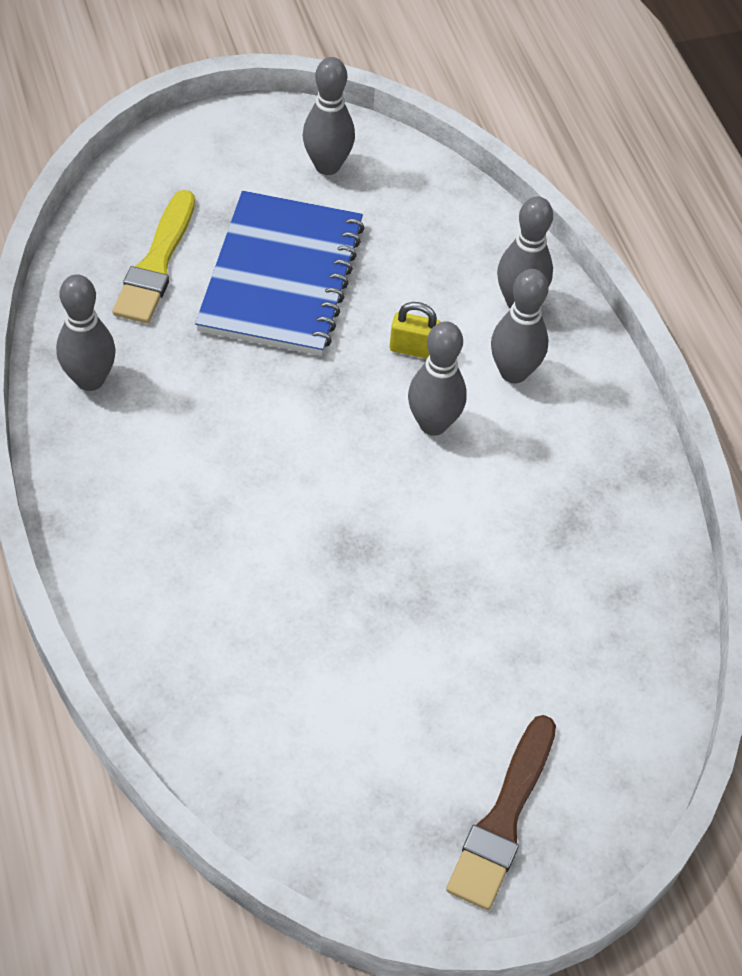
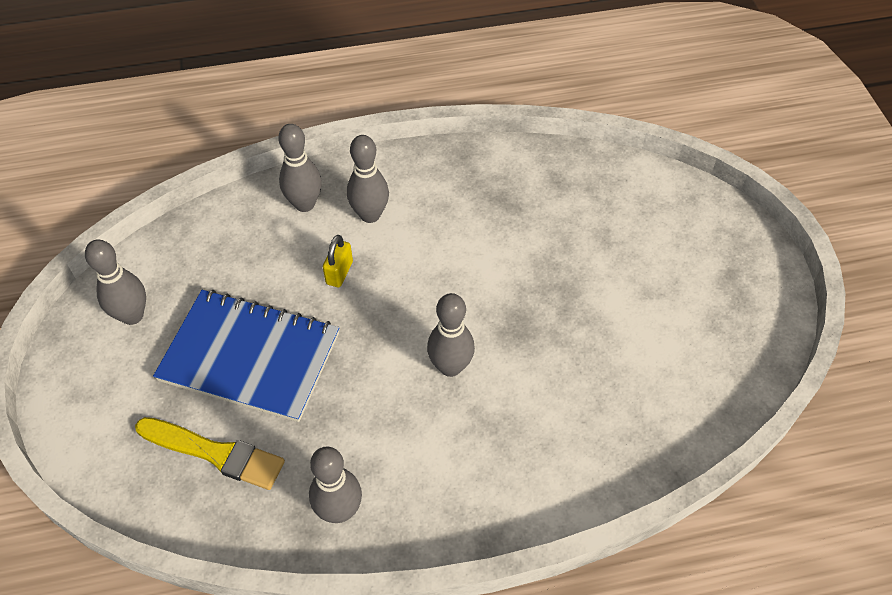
camera: 80 degrees left, 0 degrees up
(433, 424) = (411, 267): grey bowling pin -> grey bowling pin (450, 366)
(503, 819) = (723, 260): brown brush -> none

